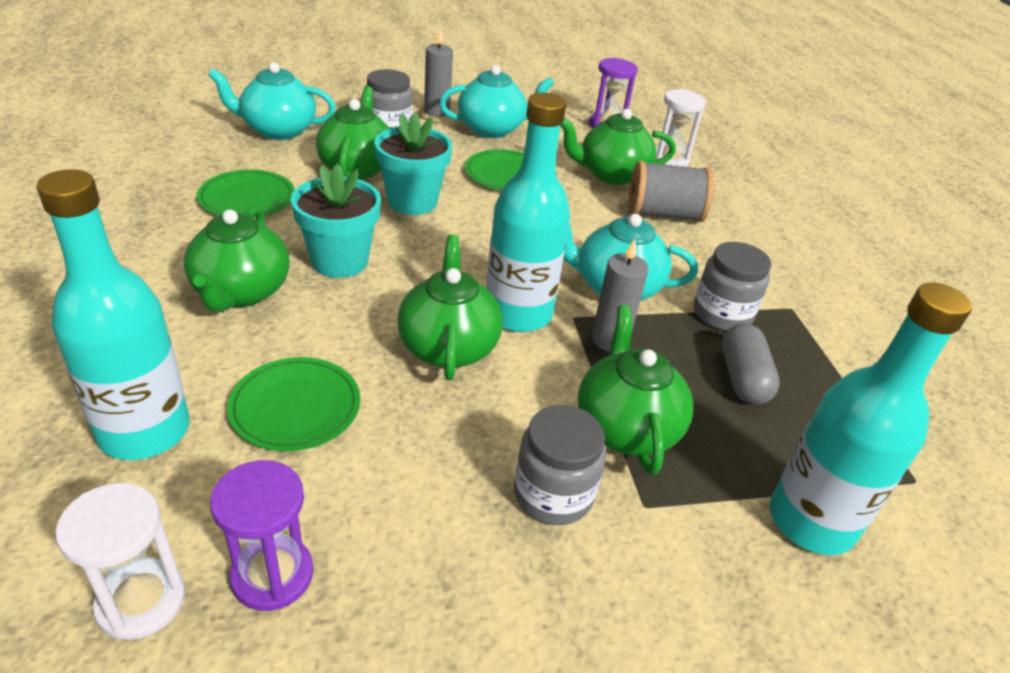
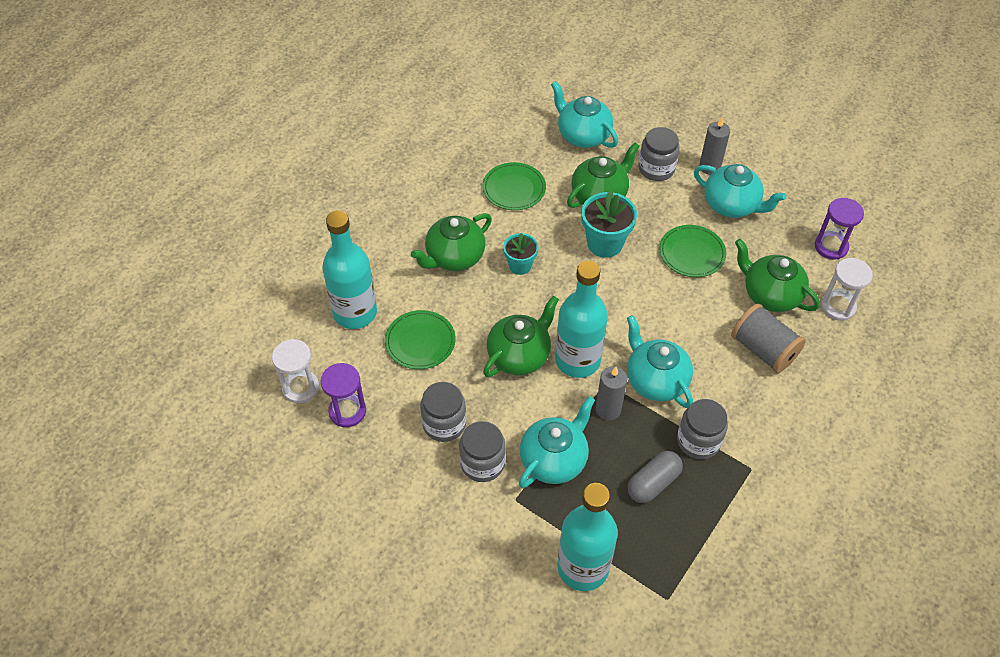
camera: 50 degrees right, 15 degrees up
(340, 261) = (520, 265): turquoise flower pot -> turquoise flower pot, size x0.63
(446, 483) = (444, 424): none -> grey jar
(625, 427) = (554, 460): green teapot -> turquoise teapot

